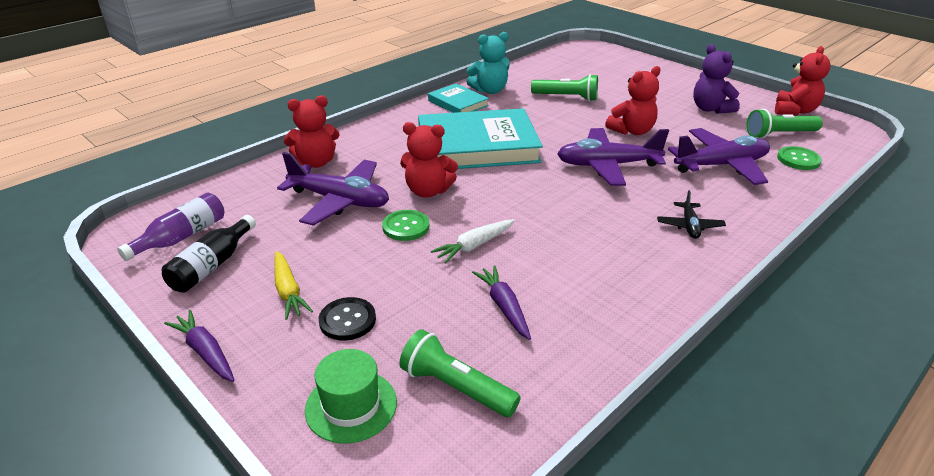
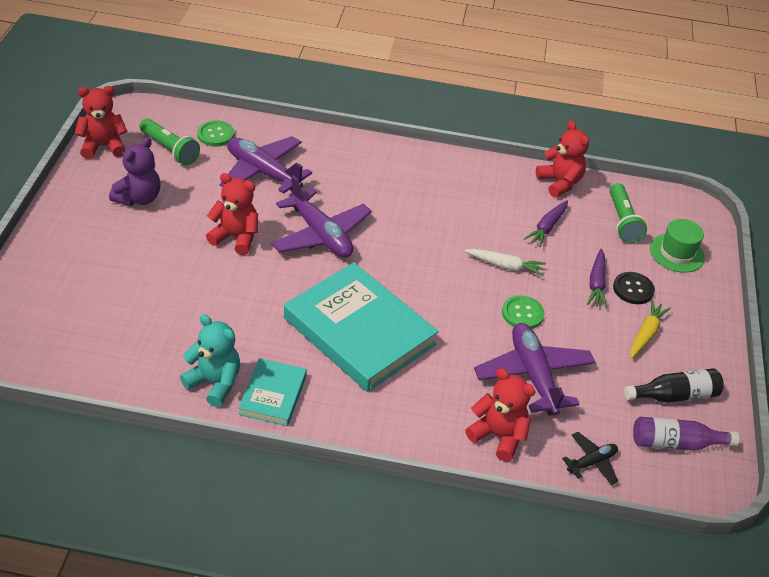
camera: 130 degrees left, 10 degrees up
(205, 352) = (724, 336): purple carrot -> purple carrot (596, 283)
(428, 191) = (465, 326): red teddy bear -> red teddy bear (559, 183)
(566, 97) = (186, 309): green flashlight -> none
(689, 226) = (375, 172): black plane -> black plane (591, 462)

